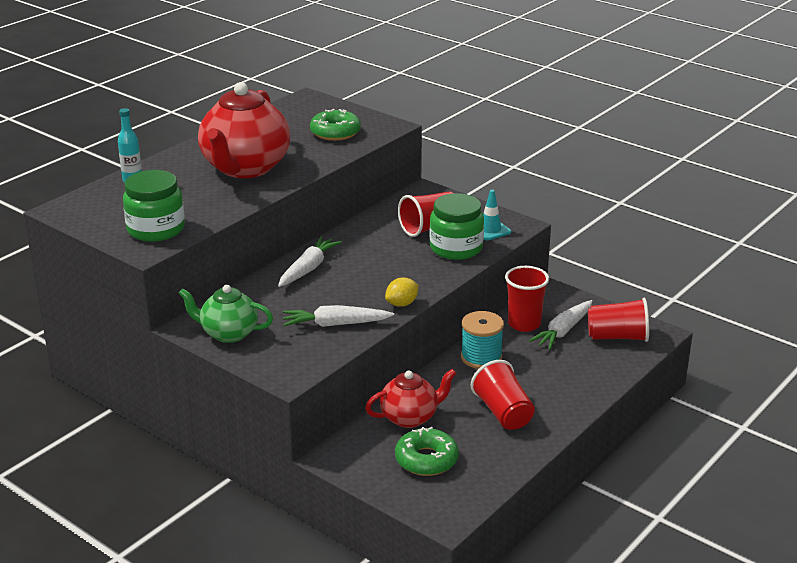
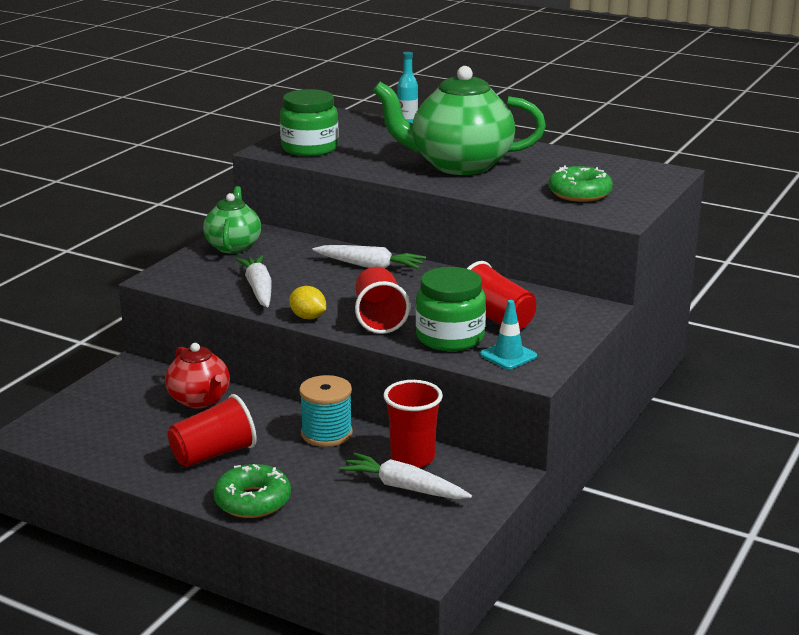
camera: 80 degrees right, 5 degrees down
(245, 168) = (459, 165): red teapot -> green teapot
(426, 460) = (125, 415): green donut -> green donut (252, 501)
(617, 337) = (403, 531): red cup -> red cup (379, 318)

